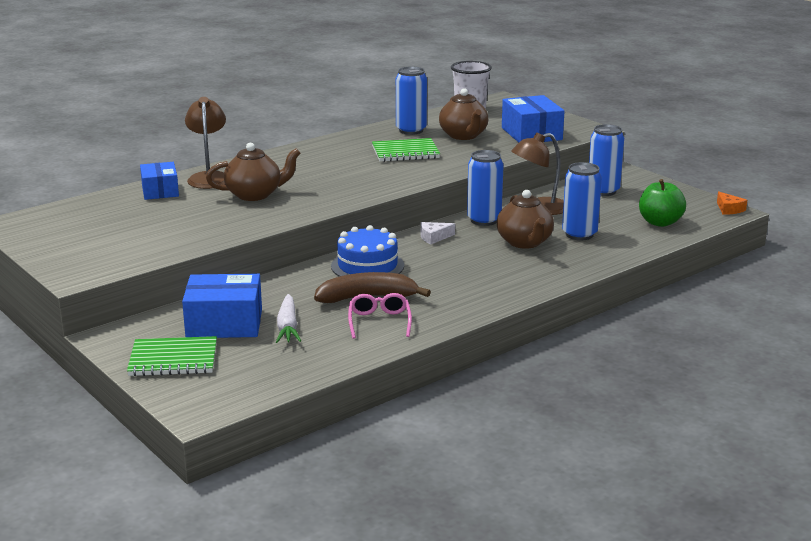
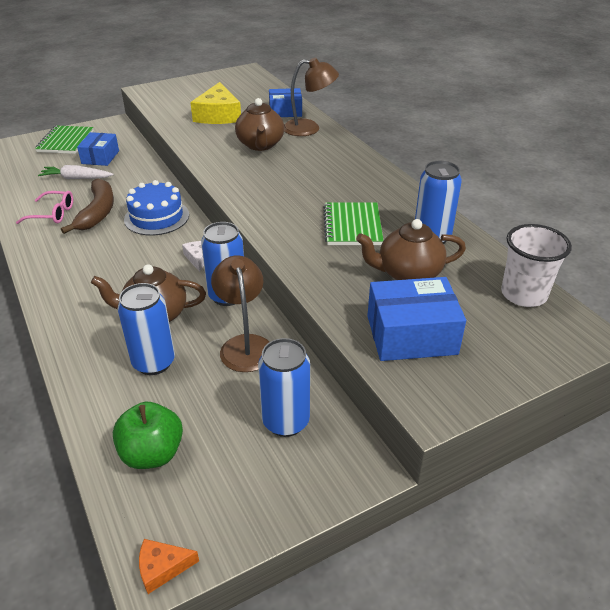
camera: 100 degrees right, 15 degrees up
(171, 222) = (218, 115): none -> yellow cheese
(224, 323) = (100, 157): blue box -> blue box, size x0.66

